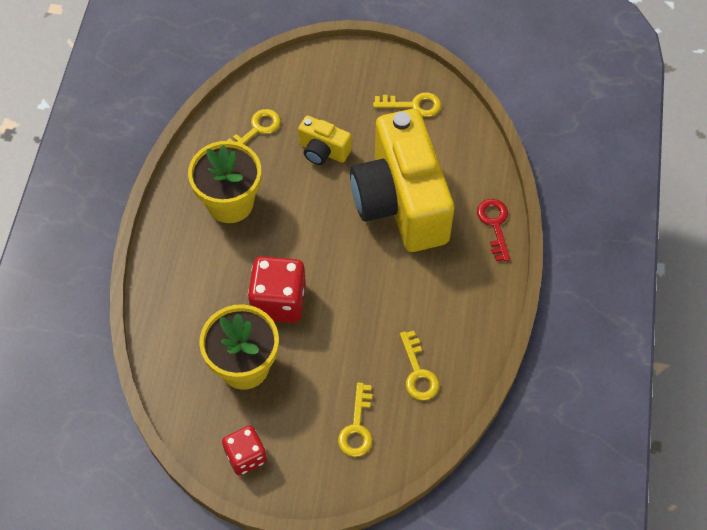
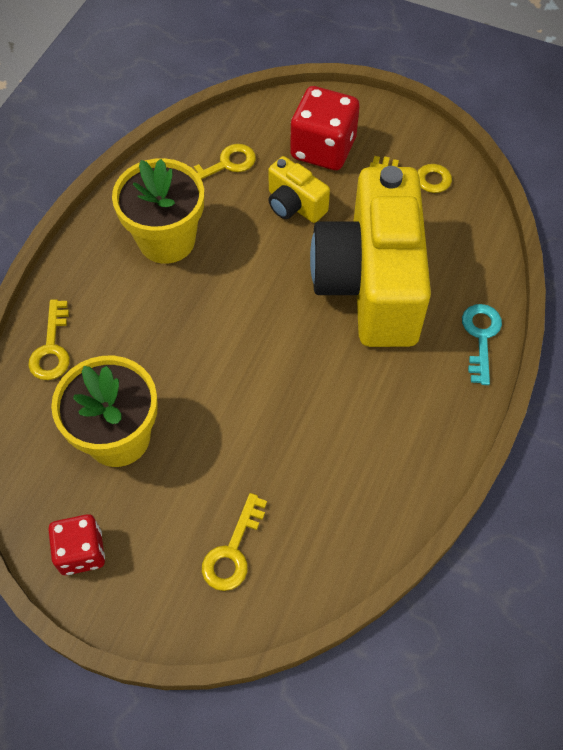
camera: 15 degrees right, 0 degrees up
(278, 301) = (185, 368): red dice -> red dice (323, 149)
(418, 372) = (332, 500): yellow key -> yellow key (52, 348)
(494, 224) = (480, 337): red key -> turquoise key

